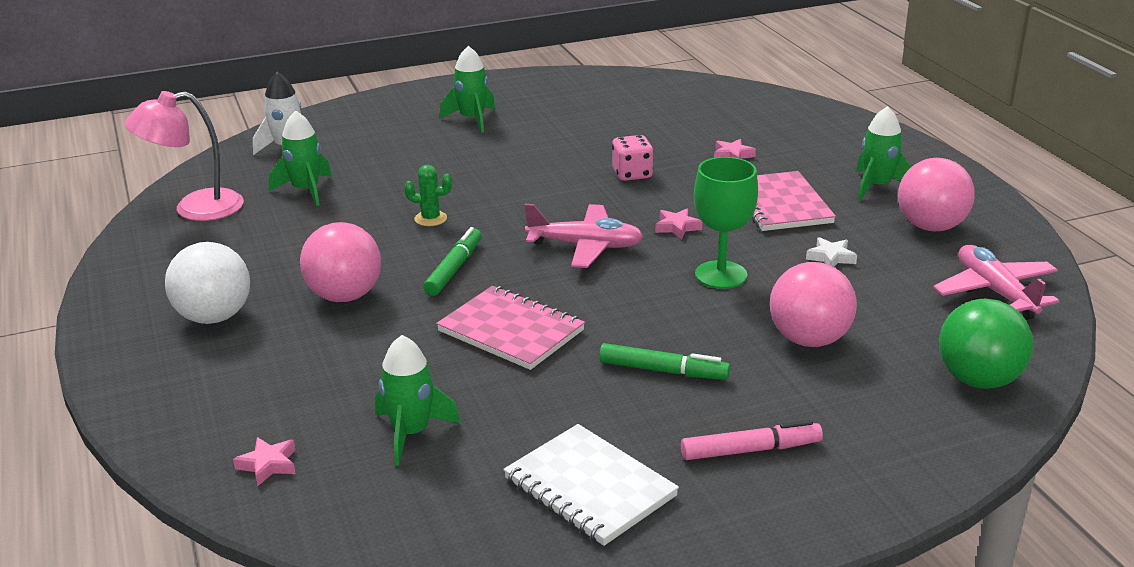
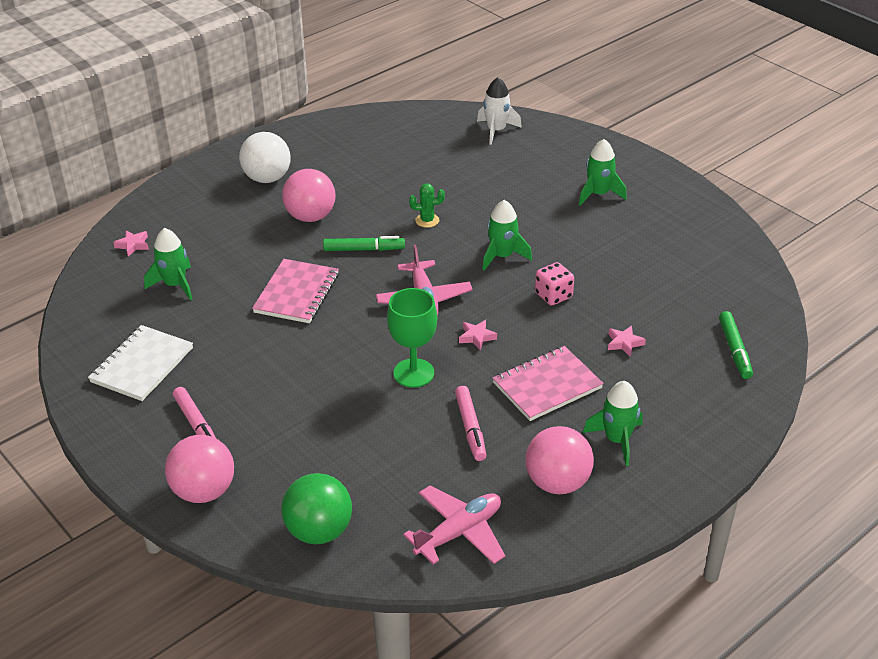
camera: 70 degrees right, 10 degrees up
(195, 208) = (390, 126): pink lamp -> none
(306, 190) = (438, 158): green rocket -> green rocket (502, 256)
(430, 219) = (427, 220): green cactus -> green cactus turned 75 degrees counterclockwise
(663, 371) = (274, 370): green marker -> green marker (734, 350)
(809, 339) = (340, 433): pink ball -> pink ball (204, 491)
(831, 257) = (470, 428): white star -> pink marker

